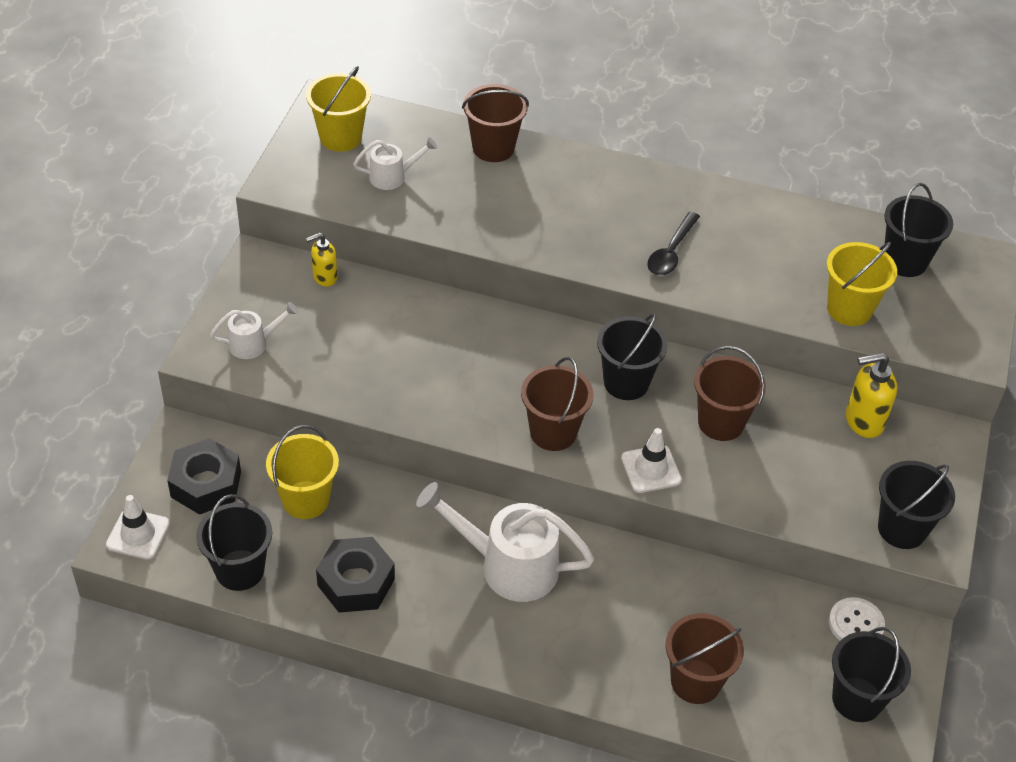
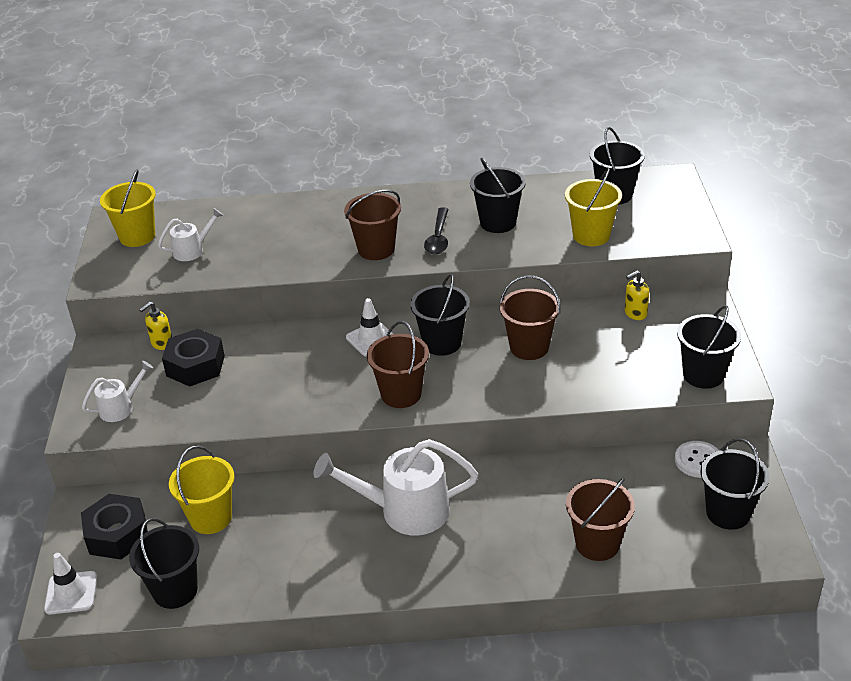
camera: 15 degrees left, 10 degrees down
(356, 582) = (282, 565): black nut -> black nut (195, 366)
(493, 148) = (265, 210): brown bucket -> brown bucket (376, 249)
(651, 469) = (491, 395): white traffic cone -> white traffic cone (371, 339)
(749, 254) = (498, 222): none -> black bucket
(863, 421) = (635, 314): yellow soap dispenser -> yellow soap dispenser, size x0.65

